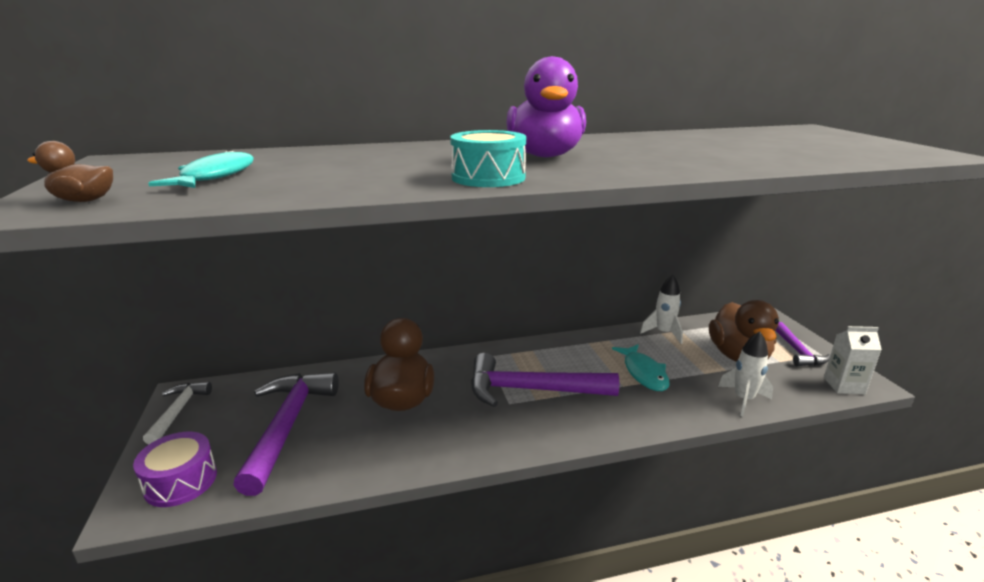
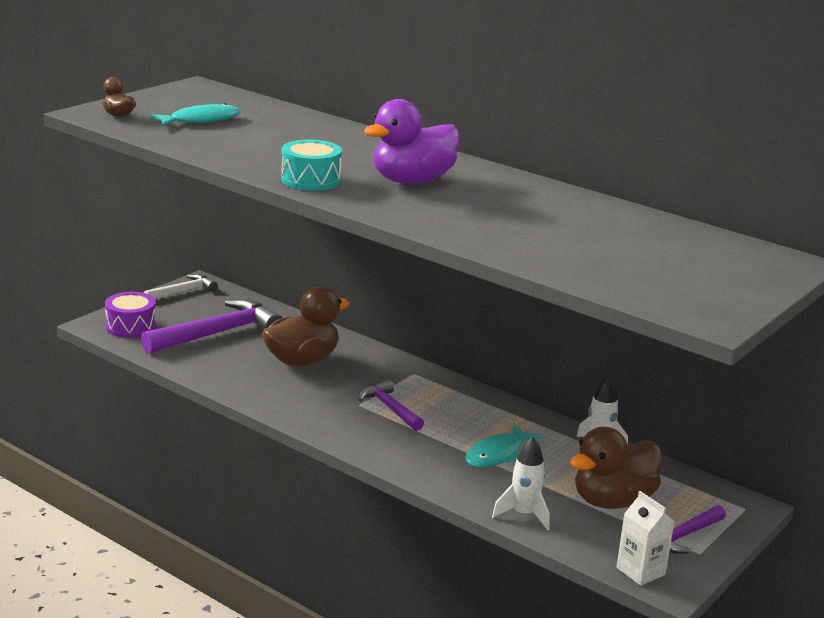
camera: 50 degrees right, 0 degrees up
(531, 390) = (390, 408): purple hammer -> purple hammer, size x0.56

